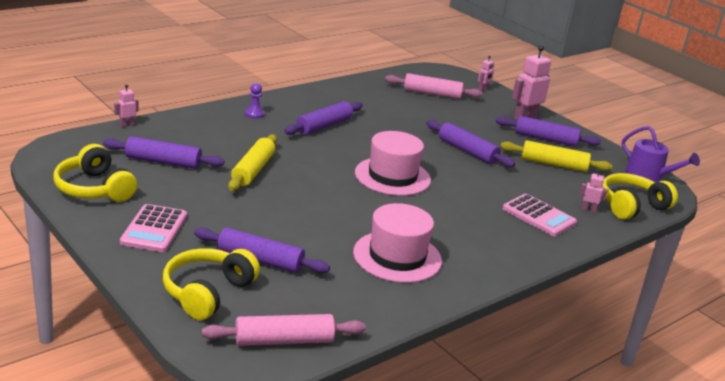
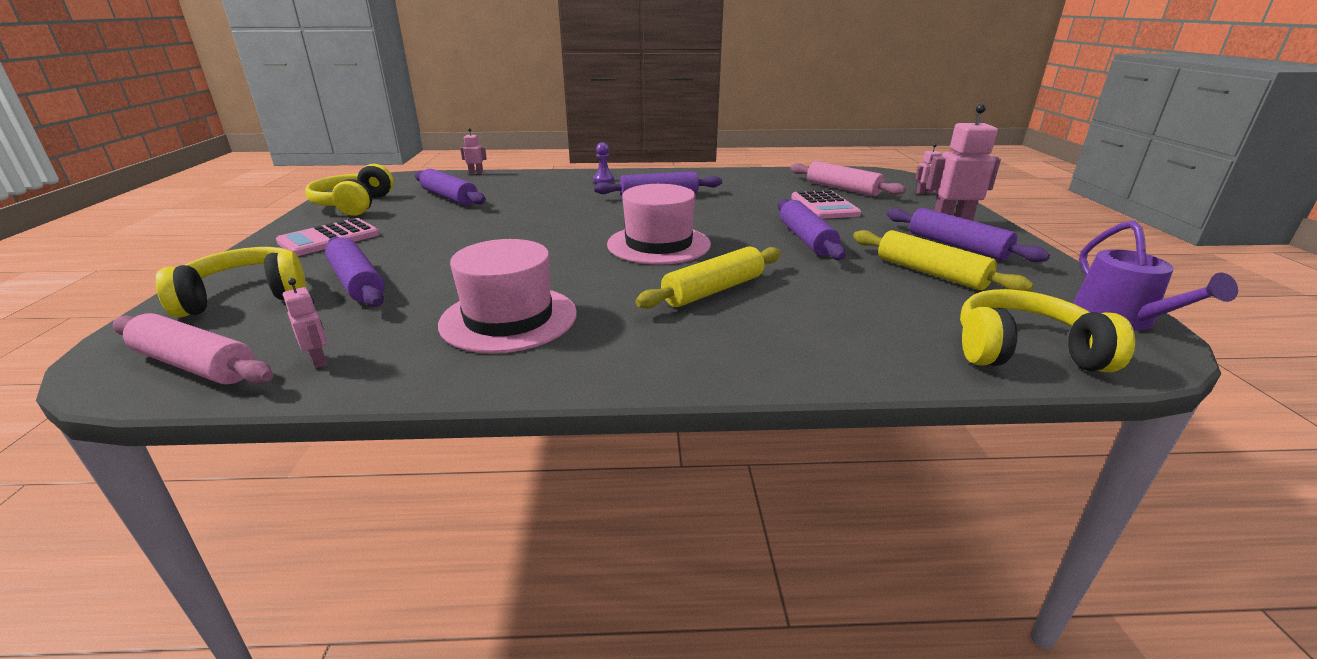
camera: 40 degrees right, 0 degrees up
(253, 170) = (515, 215): yellow rolling pin -> yellow rolling pin (713, 290)
(539, 216) = (808, 324): pink calculator -> pink calculator (824, 206)
(588, 210) = (919, 337): pink robot -> pink robot (319, 360)

